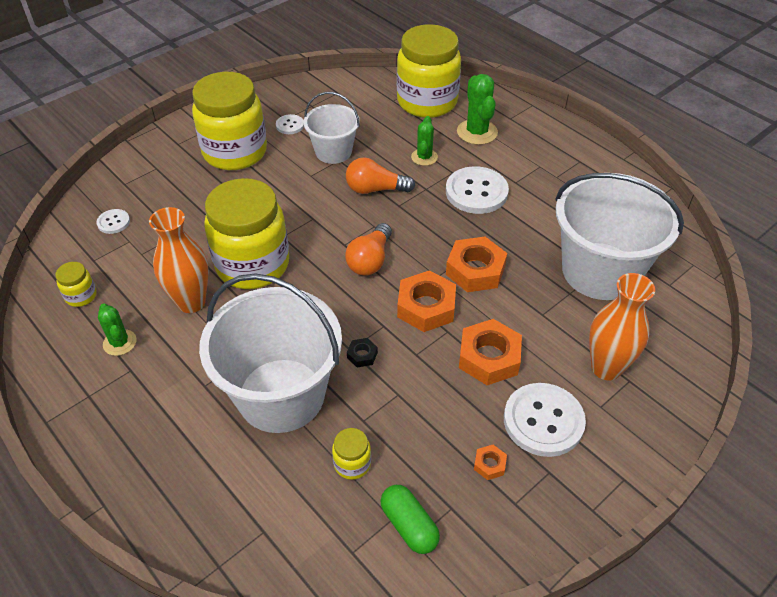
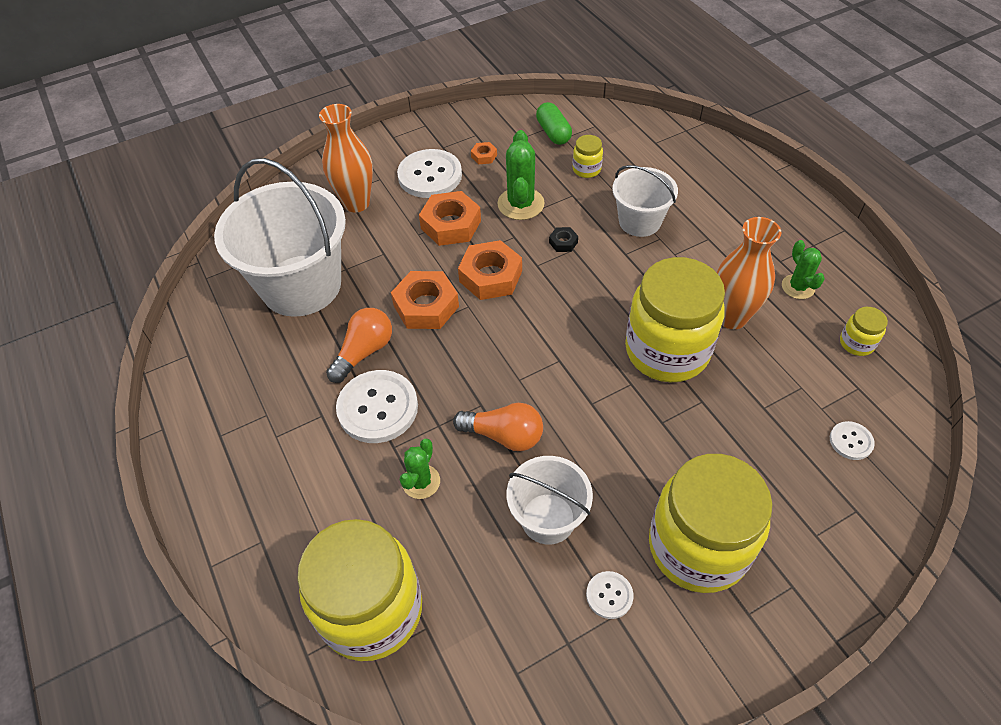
camera: 165 degrees left, 5 degrees up
(281, 395) = (639, 221): white bucket -> white bucket, size x0.55
(370, 260) = (534, 335): orange light bulb -> orange light bulb (364, 352)
(477, 132) = (325, 519): green cactus -> green cactus (520, 204)

